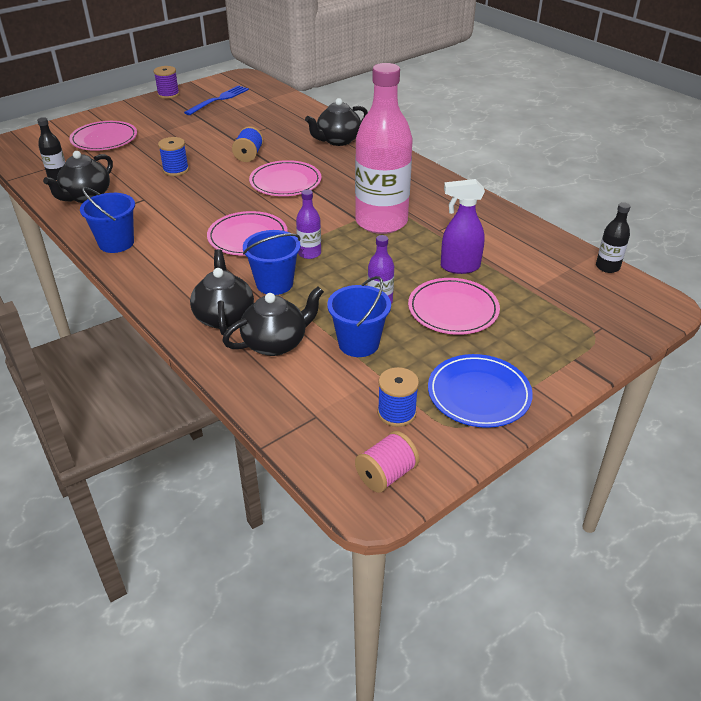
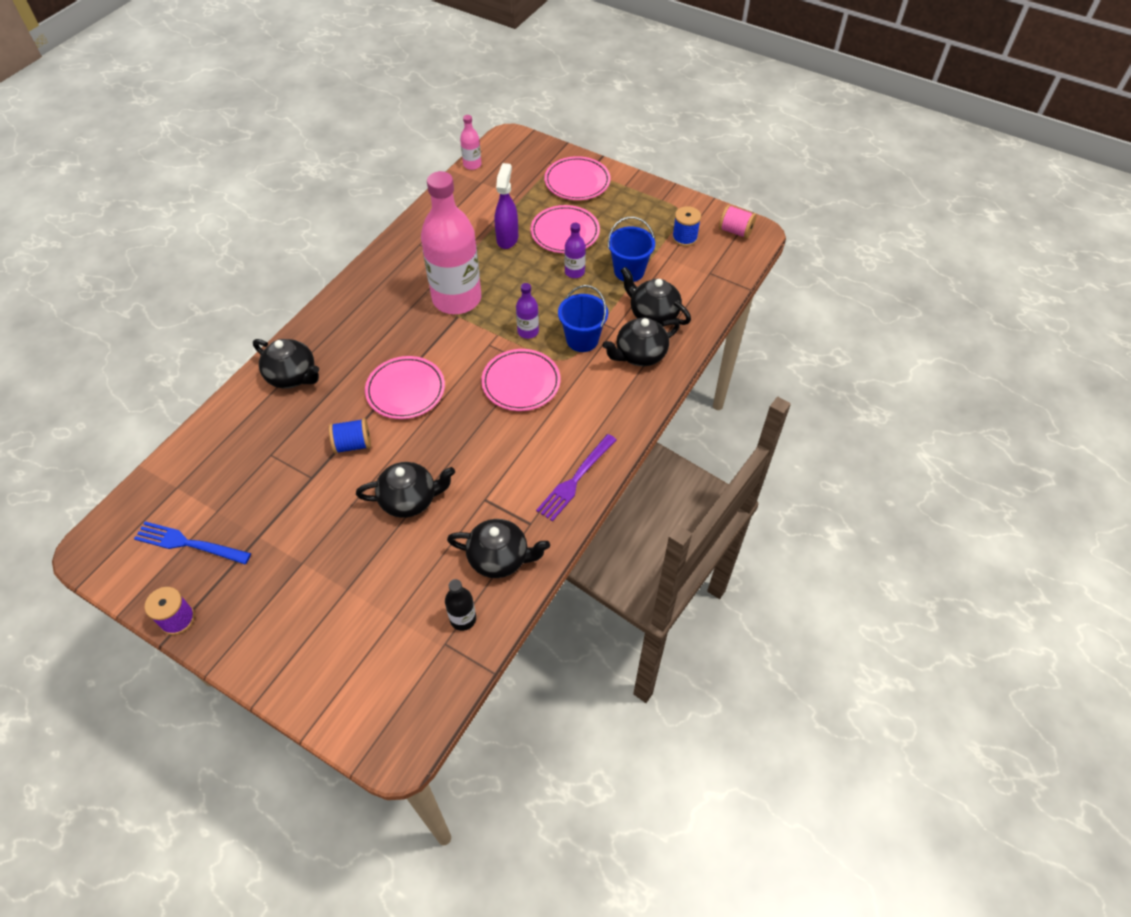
camera: 110 degrees left, 15 degrees up
(104, 139) = (349, 623): pink plate -> pink plate (577, 181)
(116, 243) = (575, 480): blue bucket -> purple fork
(176, 170) = (409, 500): blue spool -> black teapot
(459, 267) = (507, 238): purple spray bottle -> purple spray bottle turned 150 degrees counterclockwise
(478, 394) = (646, 206): blue plate -> none
(607, 267) = (472, 164): black bottle -> pink bottle

